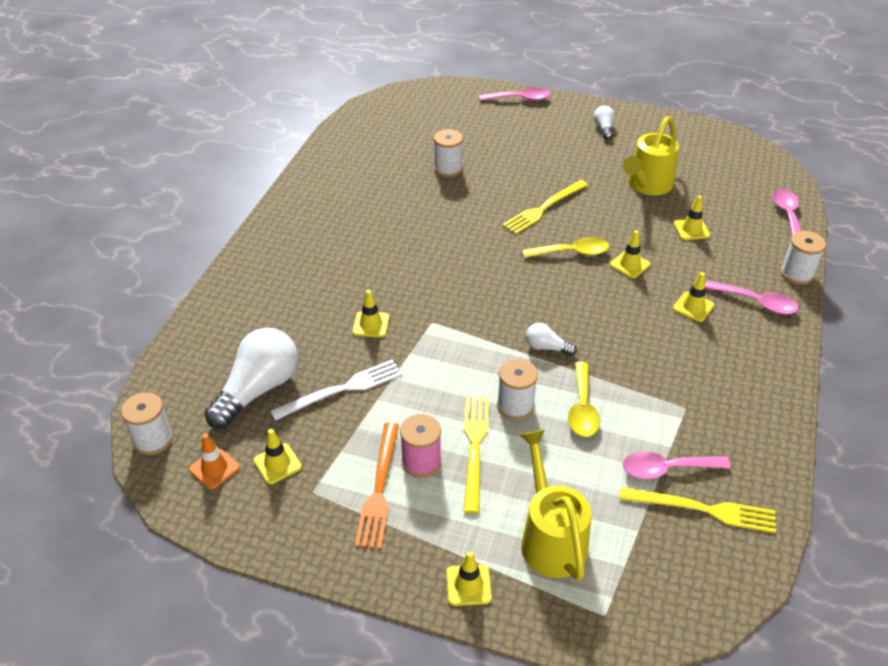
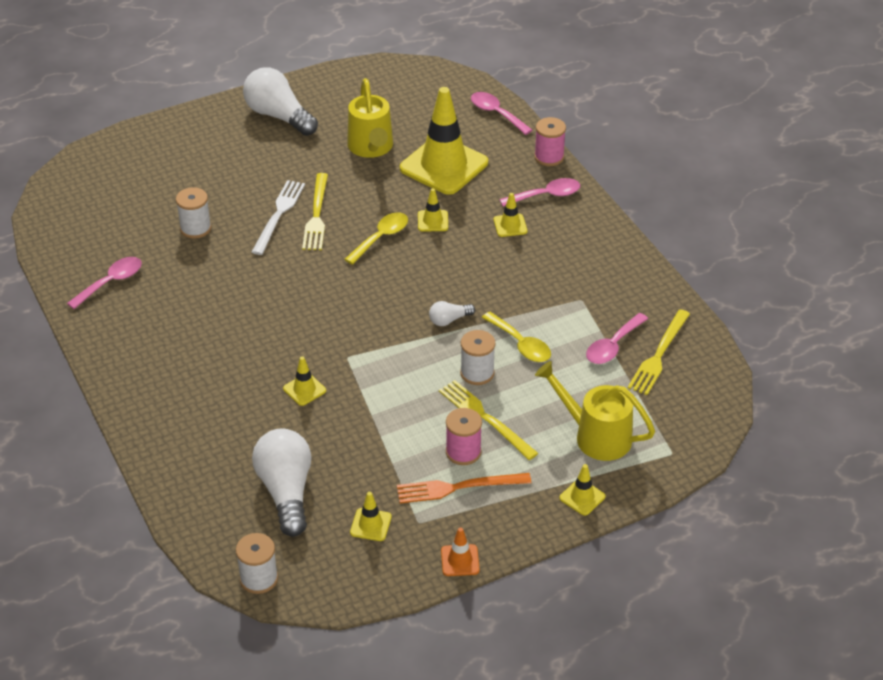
camera: 45 degrees left, 0 degrees up
(214, 468) = (331, 560): orange traffic cone -> orange traffic cone (460, 560)
(342, 389) = (347, 447): white fork -> white fork (279, 215)
(379, 488) = (458, 487): orange fork -> orange fork turned 120 degrees clockwise
(520, 99) = (173, 127): pink spoon -> pink spoon (111, 282)
(603, 128) = (278, 116): white light bulb -> white light bulb, size x2.12
(691, 229) = (444, 166): yellow traffic cone -> yellow traffic cone, size x2.37
(703, 509) = (659, 355): yellow fork -> yellow fork turned 150 degrees clockwise
(796, 274) = (549, 157): white spool -> pink spool

